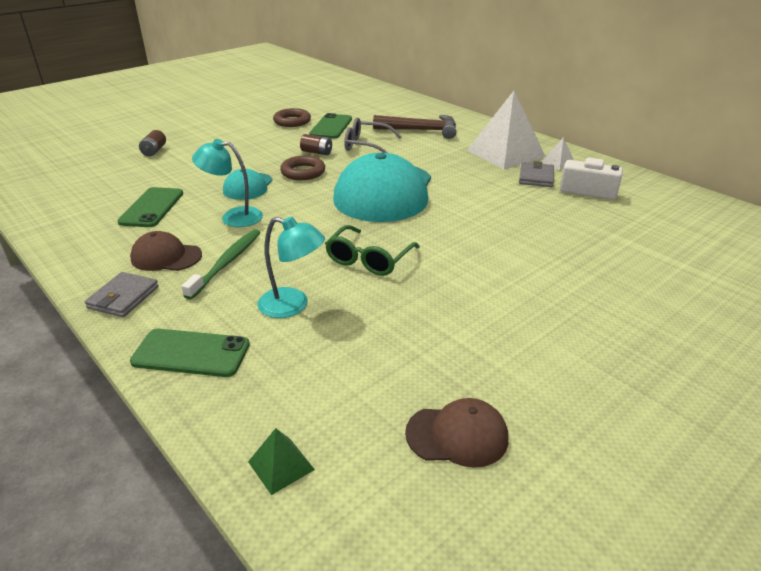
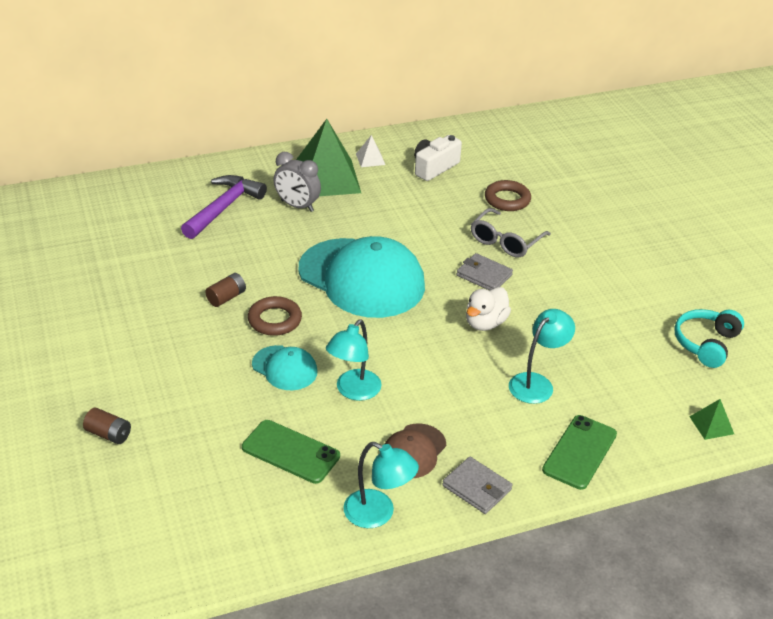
camera: 70 degrees left, 5 degrees up
(84, 255) = (378, 514): none -> turquoise lamp
(227, 263) = (447, 410): green toothbrush -> none
(292, 121) = (106, 294): brown ring -> brown ring (507, 199)
(331, 127) = (154, 268): green phone -> none
(366, 145) = (235, 257): grey glasses -> grey glasses (505, 241)
(369, 259) = (485, 323): green glasses -> white duck
(421, 130) = (223, 208): brown hammer -> purple hammer
(454, 151) = (297, 206): none -> grey clock
(457, 435) = (706, 344): brown cap -> turquoise headphones
(506, 153) = (326, 178): white pyramid -> green pyramid
(536, 177) = (390, 182): grey wallet -> grey wallet (484, 275)

